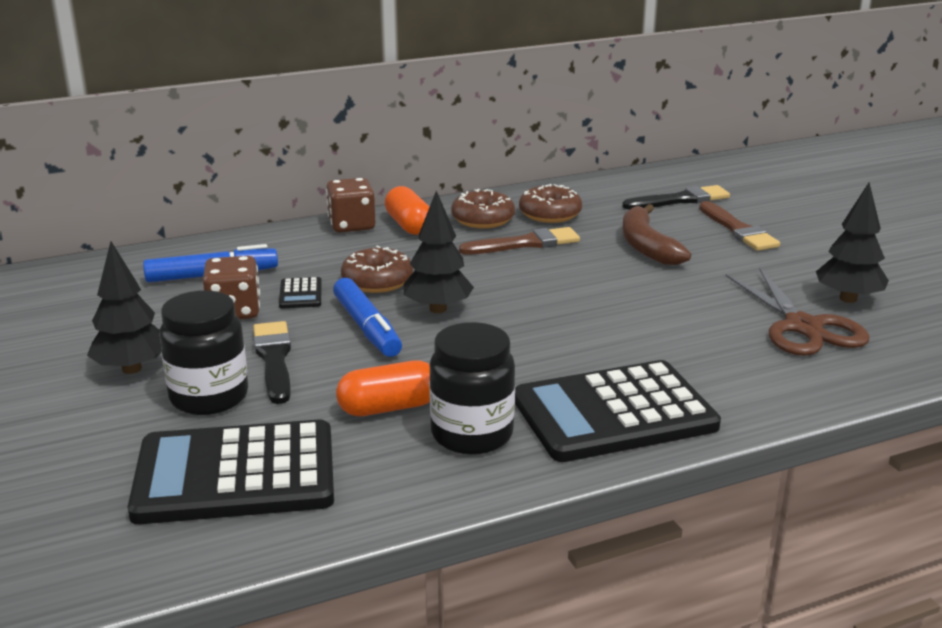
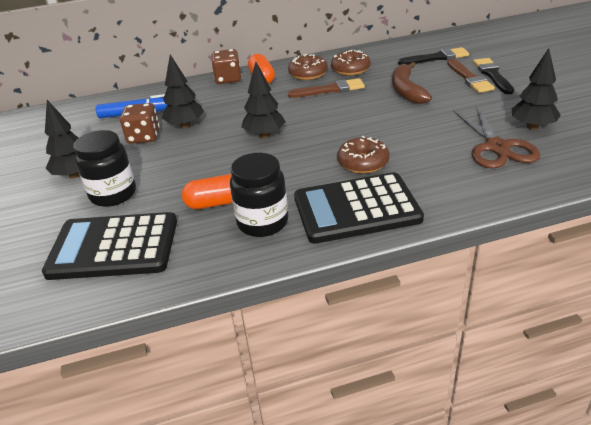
camera: 10 degrees right, 10 degrees up
(274, 359) = (158, 169): black brush -> black brush (492, 75)
(300, 294) = (185, 125): black calculator -> black tree
(367, 327) = (218, 148): blue marker -> none
(377, 281) = (233, 116): brown donut -> brown donut (363, 162)

